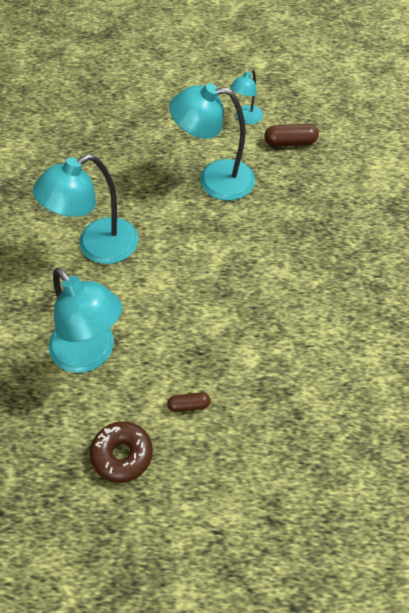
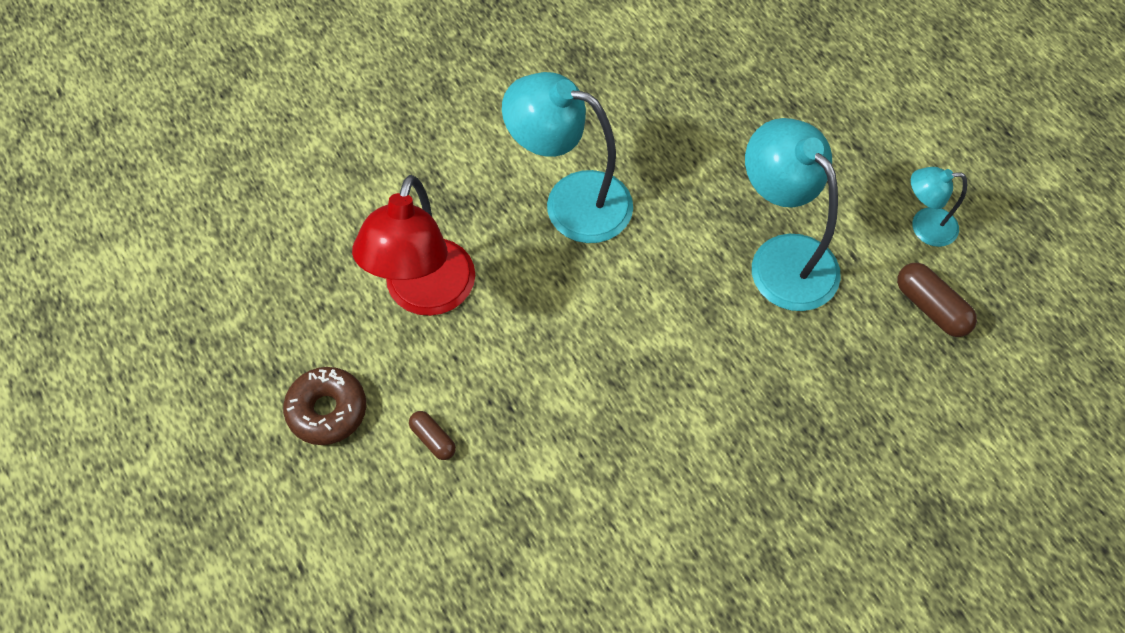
camera: 55 degrees right, 5 degrees up
(90, 354) = (425, 295): turquoise lamp -> red lamp

